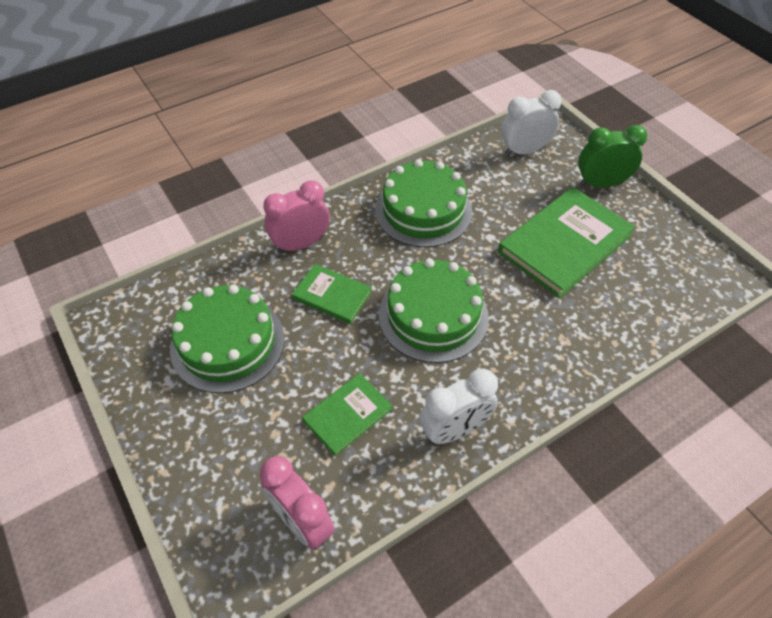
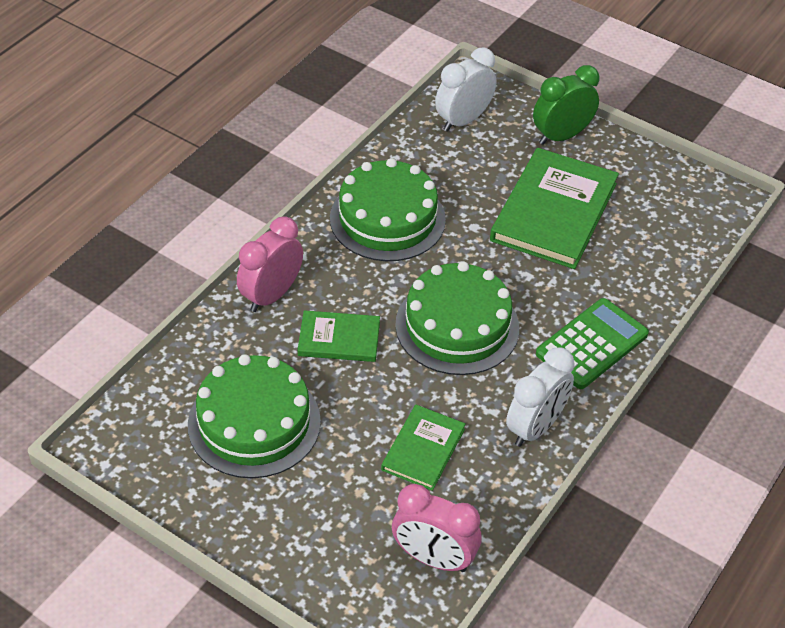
camera: 25 degrees left, 5 degrees down
(543, 370) = (592, 344): none -> green calculator

